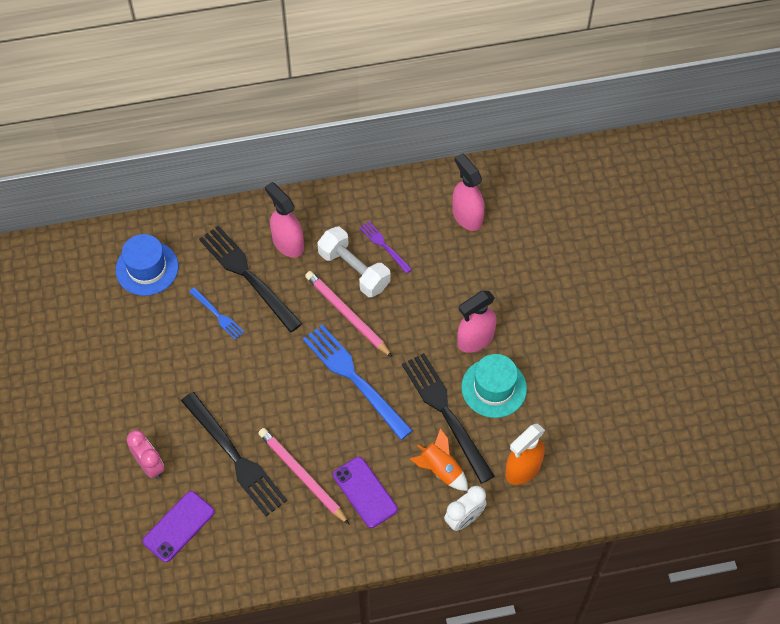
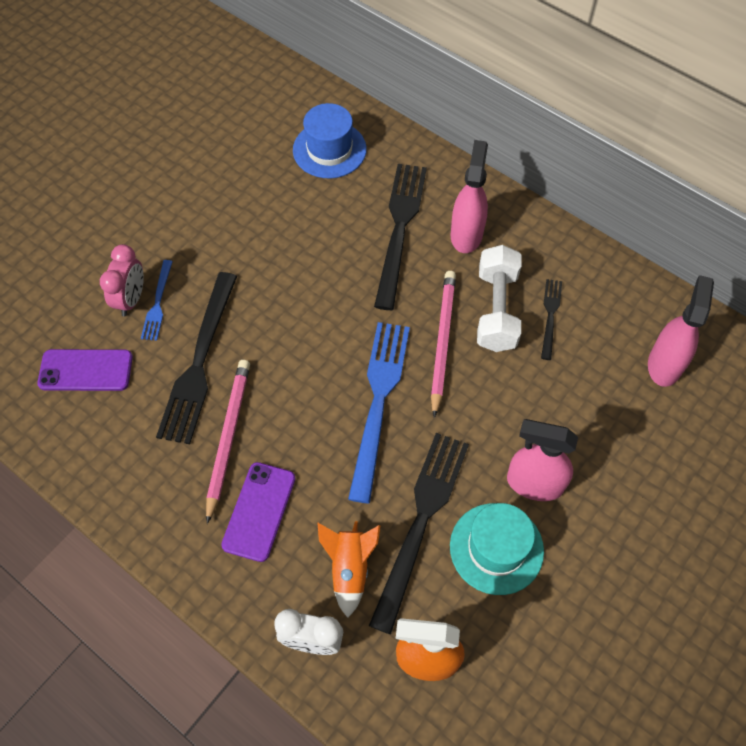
camera: 50 degrees right, 0 degrees up
(218, 315) = (335, 236): blue fork -> blue fork (157, 303)
(384, 246) = (550, 315): purple fork -> black fork

